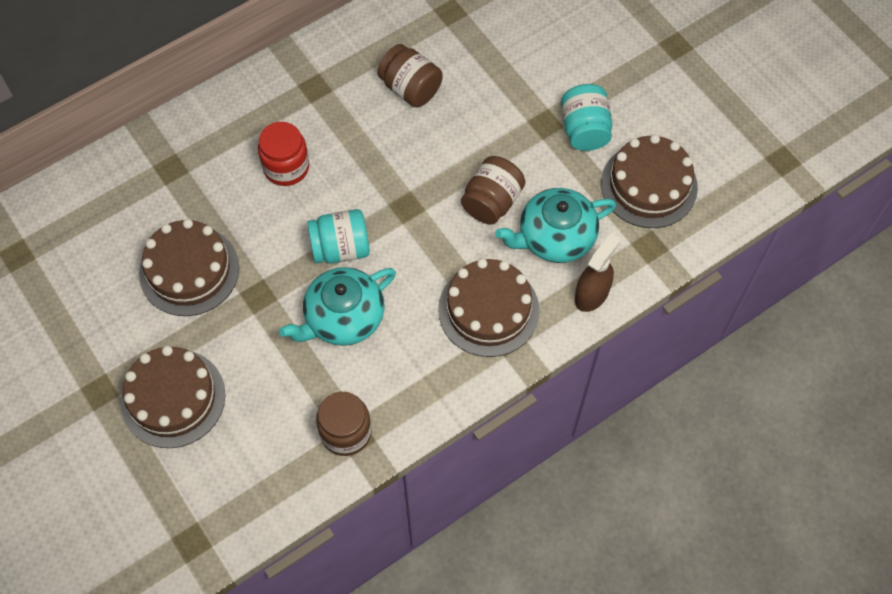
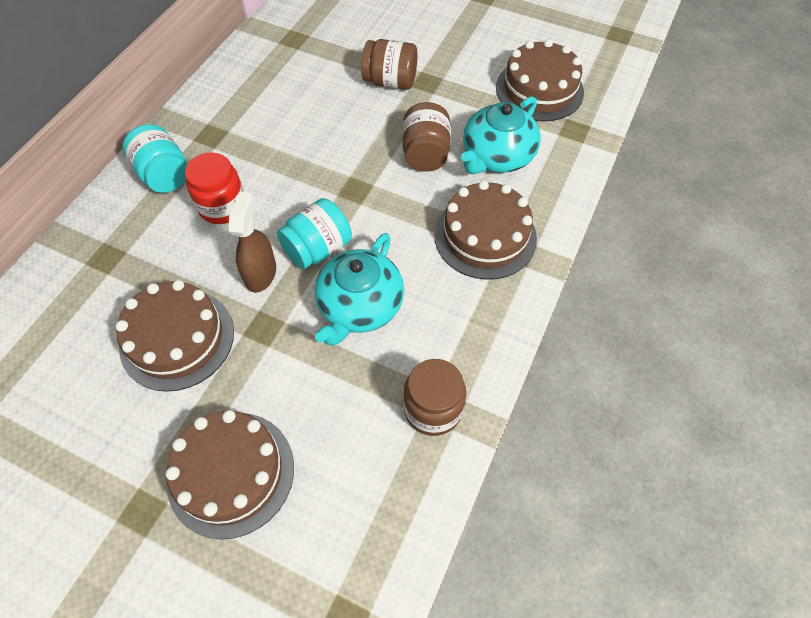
camera: 30 degrees left, 5 degrees down
(410, 88) = (297, 102): brown jar -> brown jar (390, 82)
(584, 130) = (460, 73): turquoise jar -> turquoise jar (164, 175)
(592, 294) = (559, 184): brown spray bottle -> brown spray bottle (260, 273)

